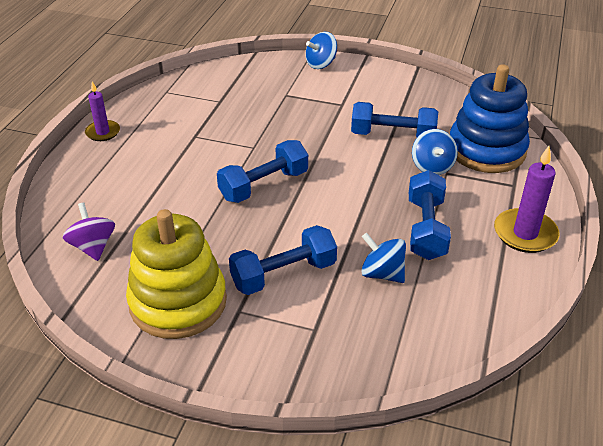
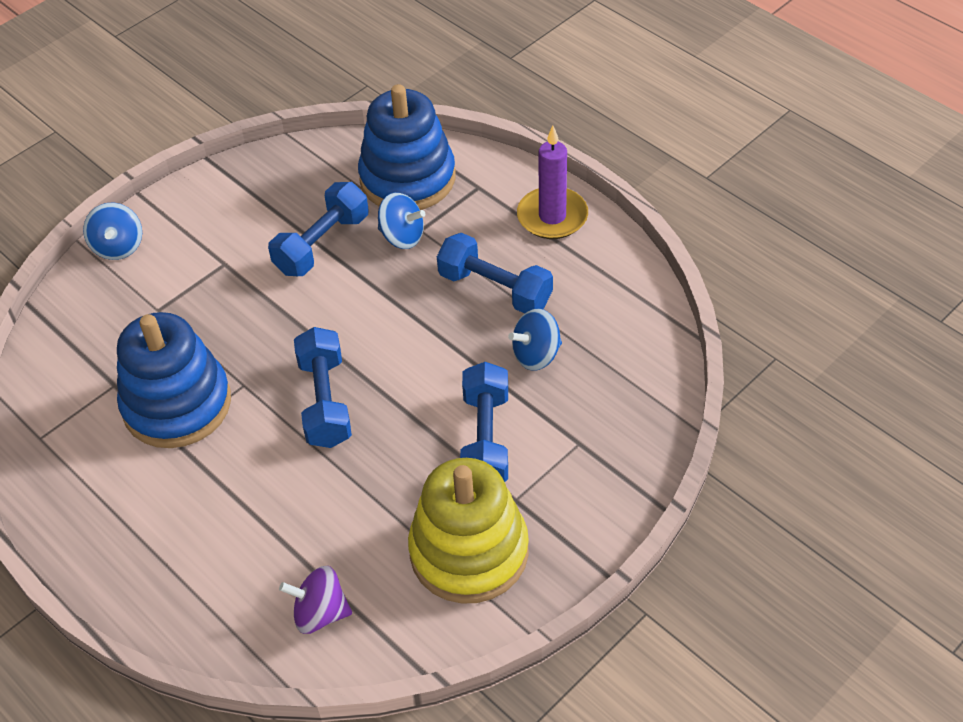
camera: 60 degrees left, 10 degrees up
(103, 132) = (81, 541): purple candle -> none
(221, 128) = (177, 404): none -> blue stacking toy

